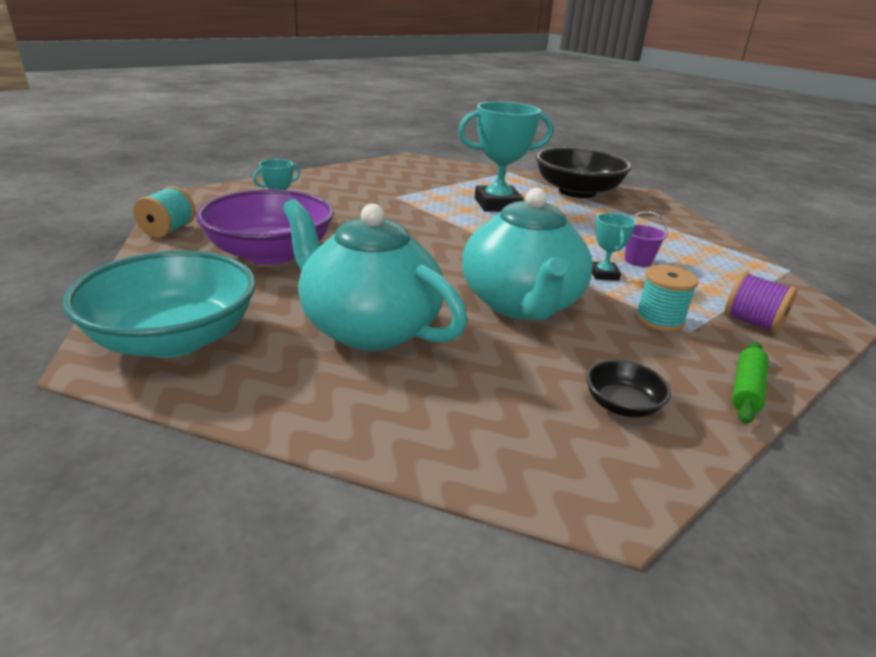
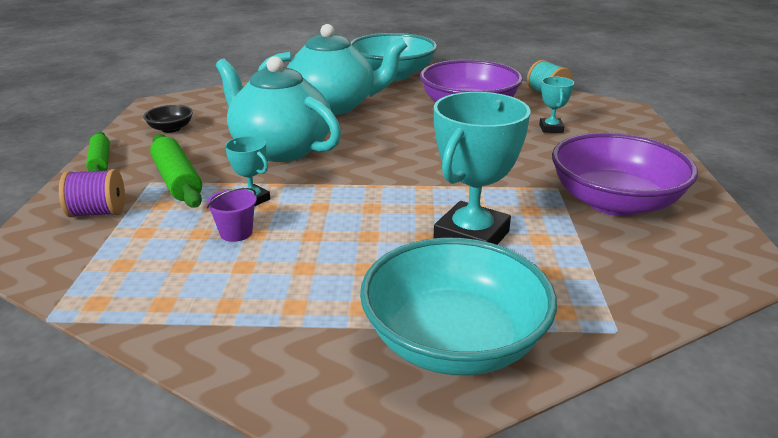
camera: 135 degrees right, 0 degrees up
(390, 183) = (614, 202): none -> purple bowl
(577, 192) = (454, 341): black bowl -> turquoise bowl
(659, 320) = (177, 180): turquoise spool -> green rolling pin

